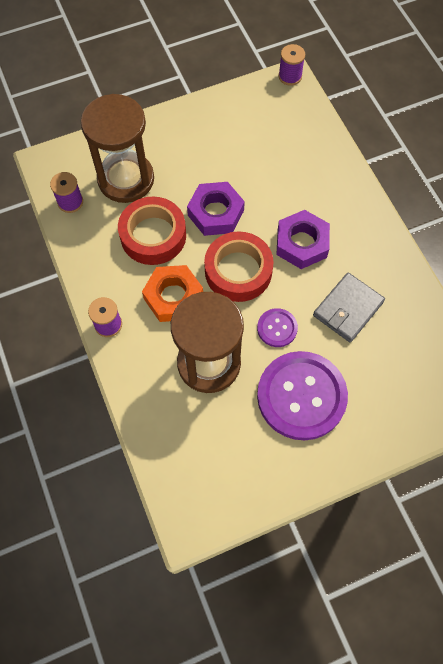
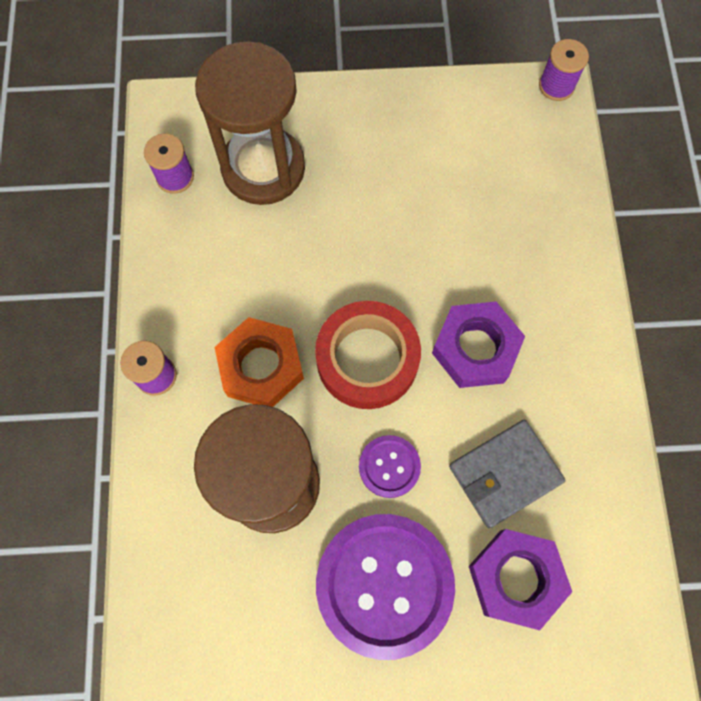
camera: 20 degrees right, 5 degrees up
(153, 235) = (268, 264): red tape -> none
(216, 213) = (369, 260): purple nut -> purple nut (516, 578)

